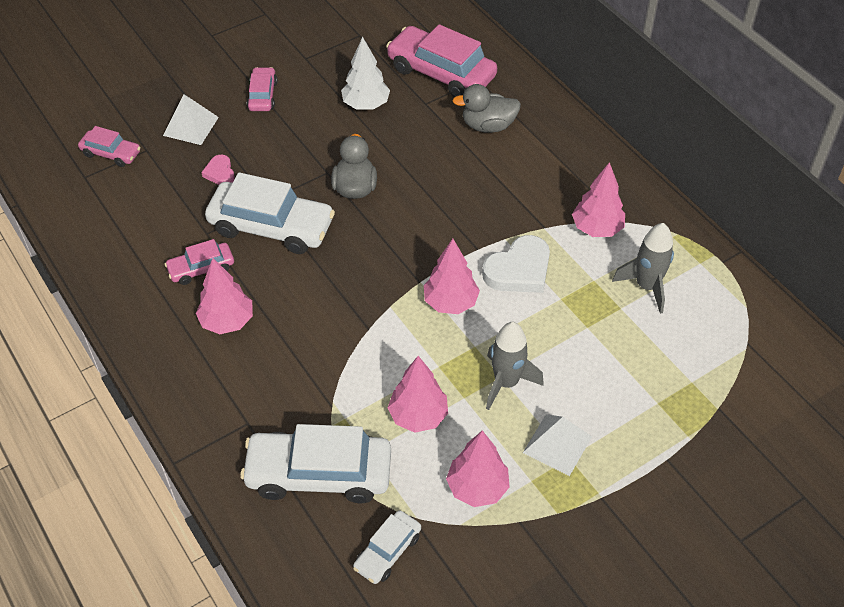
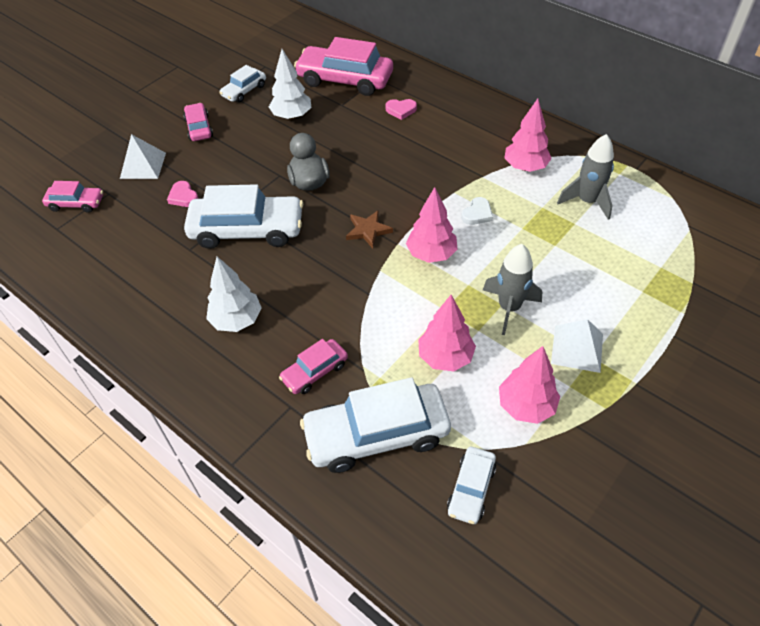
camera: 15 degrees left, 0 degrees up
(201, 268) = (195, 280): pink car -> pink car (315, 371)
(227, 321) = (237, 320): pink tree -> white tree
(326, 61) = (244, 91): none -> white car
(395, 259) = (368, 230): none -> brown star
(488, 126) = (401, 110): grey duck -> pink heart
(519, 270) = (477, 214): white heart -> white heart, size x0.54

